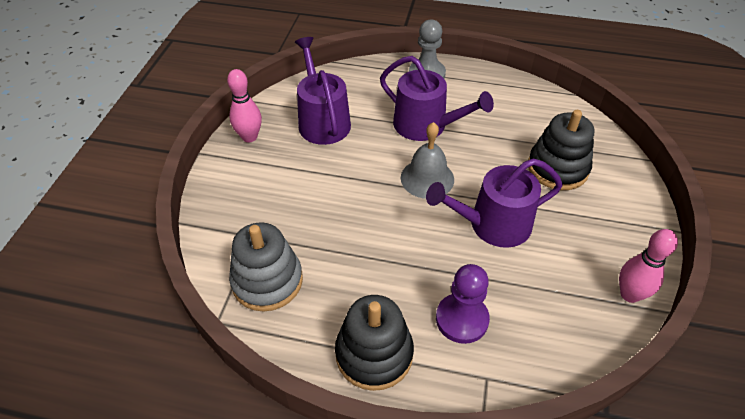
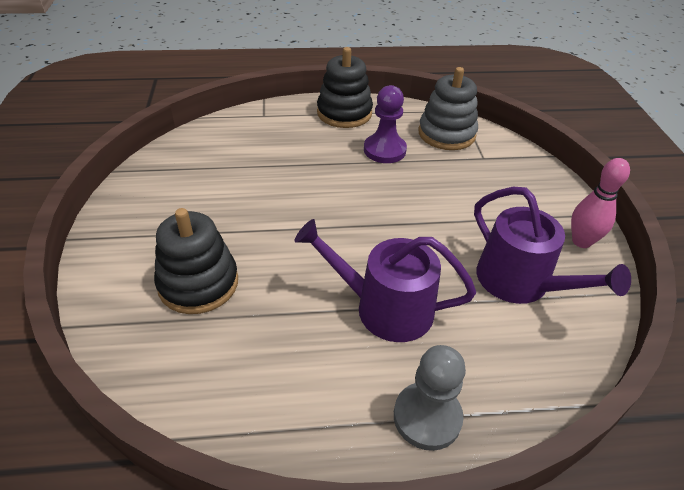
camera: 160 degrees right, 5 degrees down
(427, 178) = (355, 237): grey bell -> none
(462, 319) = (287, 138): purple pawn -> purple pawn (384, 150)
(493, 225) = (272, 206): purple watering can -> none
(629, 294) = (144, 176): pink bowling pin -> none

